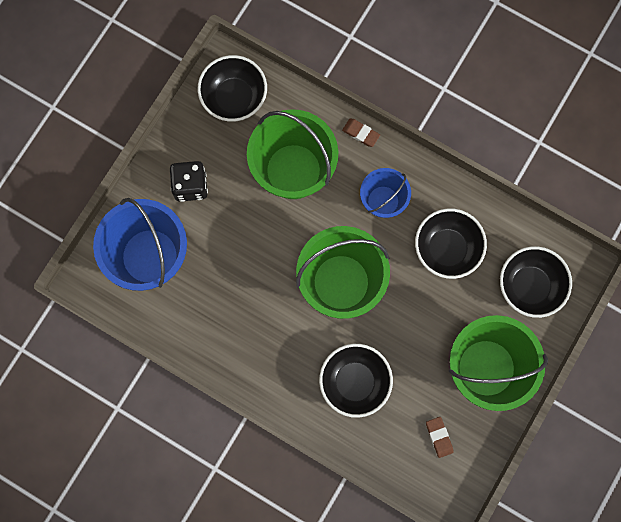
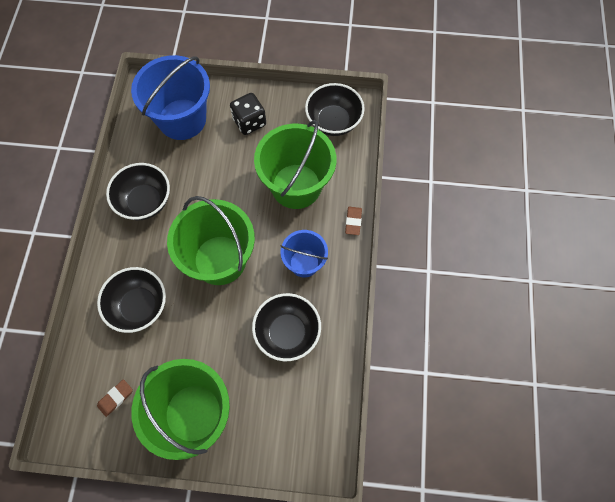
camera: 65 degrees right, 10 degrees down
(529, 286) = (286, 421): black bowl -> black bowl (145, 202)

